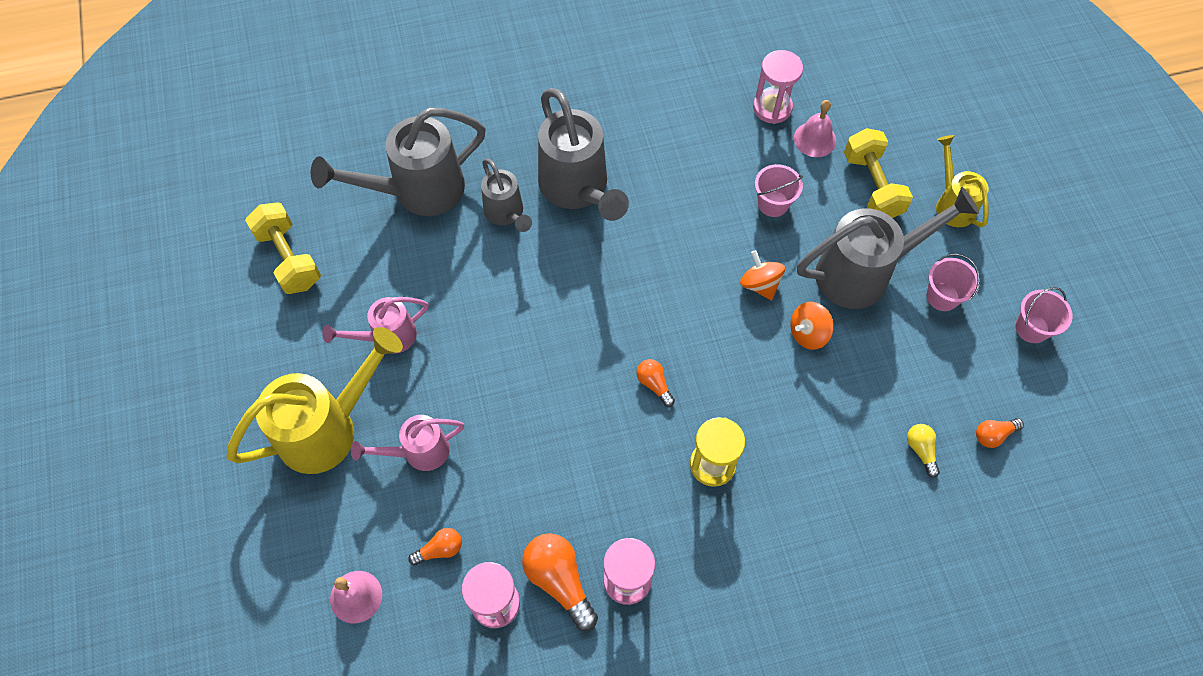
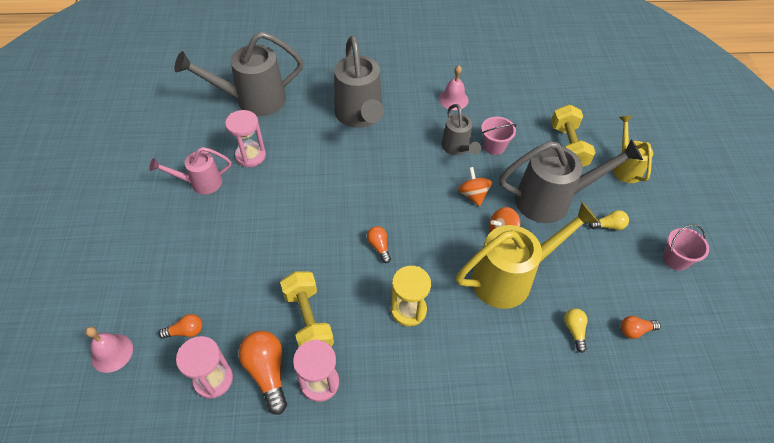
camera: 10 degrees right, 10 degrees down
(289, 258) = (154, 125): yellow dumbbell -> yellow dumbbell (308, 320)
(328, 428) = (138, 233): yellow watering can -> yellow watering can (510, 278)
(419, 452) = (195, 260): pink watering can -> none
(506, 214) = (307, 123): grey watering can -> grey watering can (457, 148)
(772, 108) = (506, 90): pink hourglass -> pink hourglass (250, 156)
(814, 139) = (532, 113): pink bell -> pink bell (453, 99)
(942, 296) = (608, 226): pink bucket -> yellow light bulb

